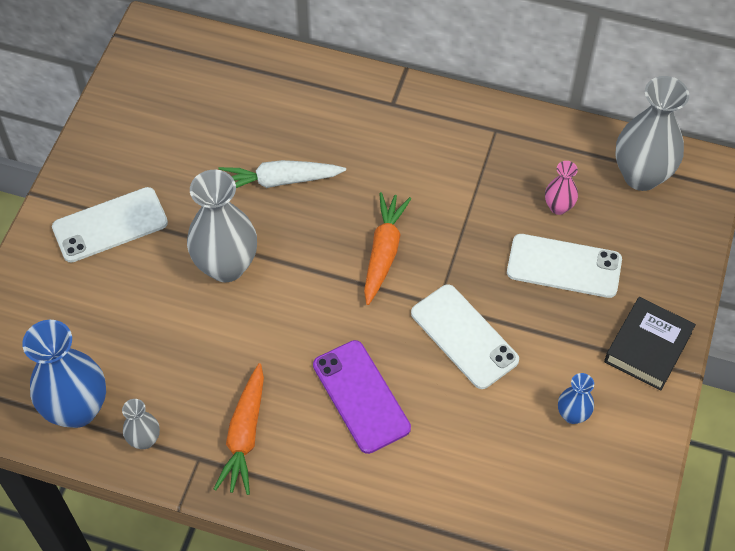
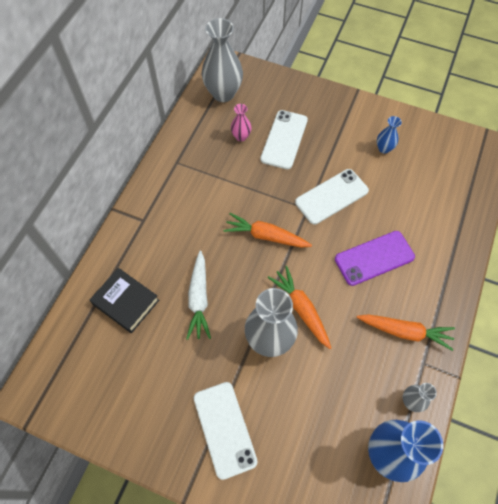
camera: 85 degrees left, 5 degrees up
(272, 301) = (301, 309): none -> orange carrot
(647, 347) = (340, 108): black book -> black book (126, 302)

